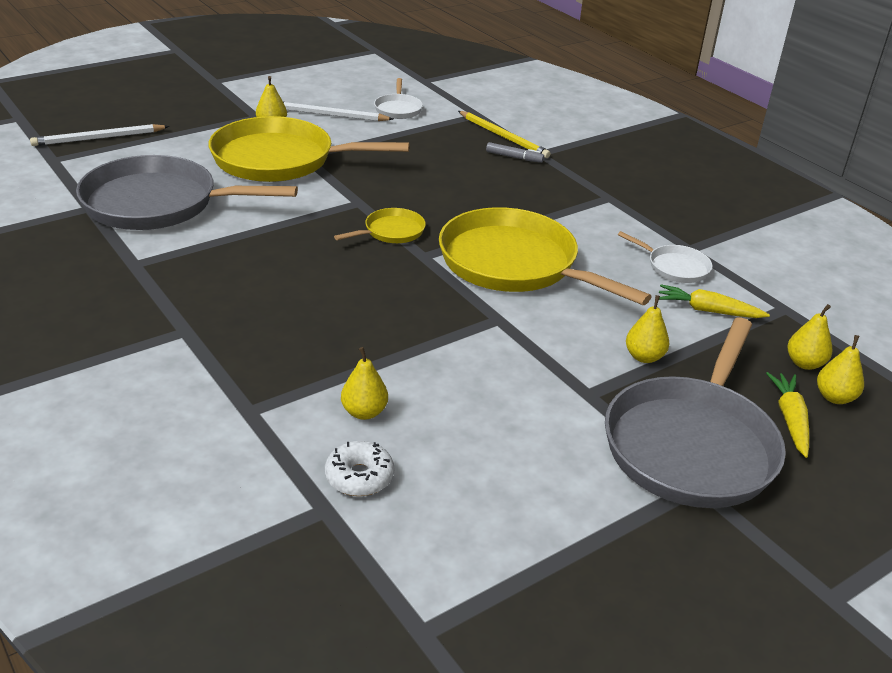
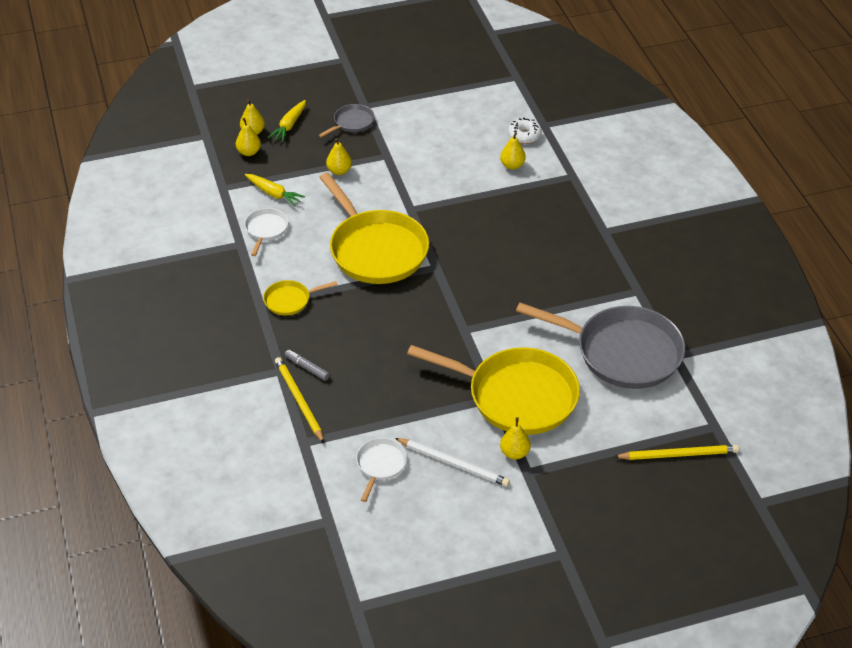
camera: 160 degrees left, 10 degrees up
(98, 138) = (678, 454): white pencil -> yellow pencil
(391, 232) = (450, 294): yellow pan -> yellow pan (290, 300)
(674, 267) = (266, 230): white pan -> white pan turned 45 degrees clockwise
(692, 445) = (352, 122): grey pan -> grey pan, size x0.45

